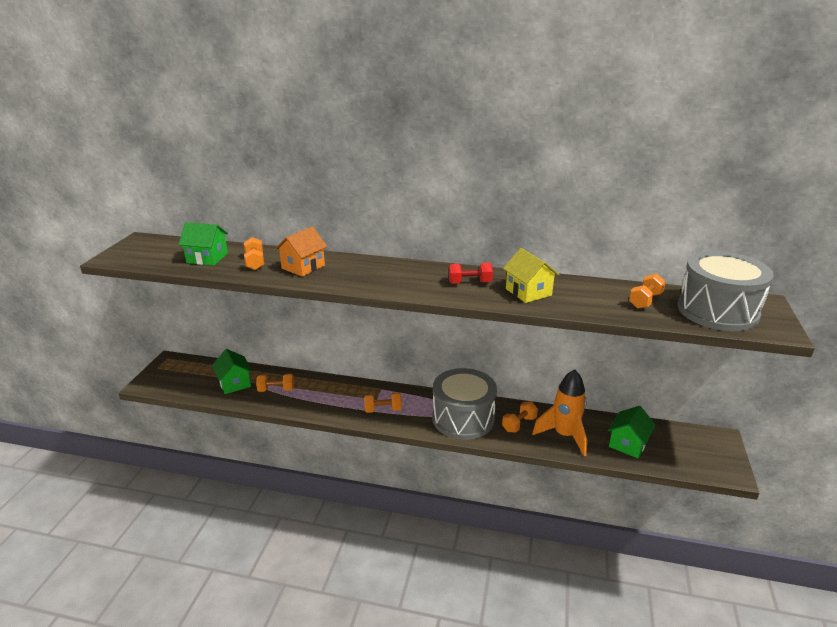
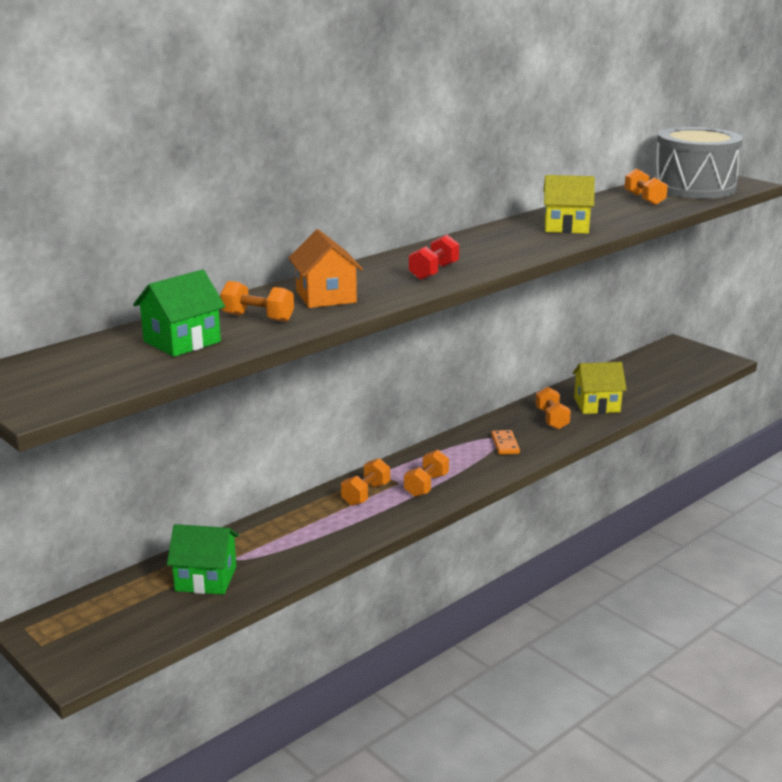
camera: 55 degrees left, 5 degrees down
(276, 390) = (274, 548): orange dumbbell -> orange dumbbell (366, 494)
(463, 418) = (505, 444): grey drum -> orange domino
(470, 282) = (507, 240): red dumbbell -> red dumbbell (433, 272)
(564, 435) = (596, 405): orange rocket -> yellow house
(628, 444) = (642, 383): green house -> none

